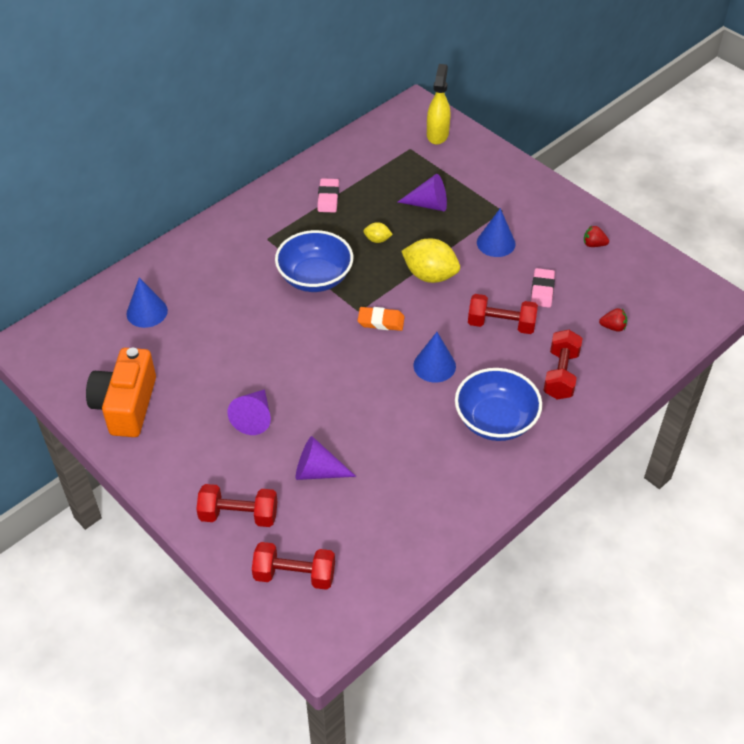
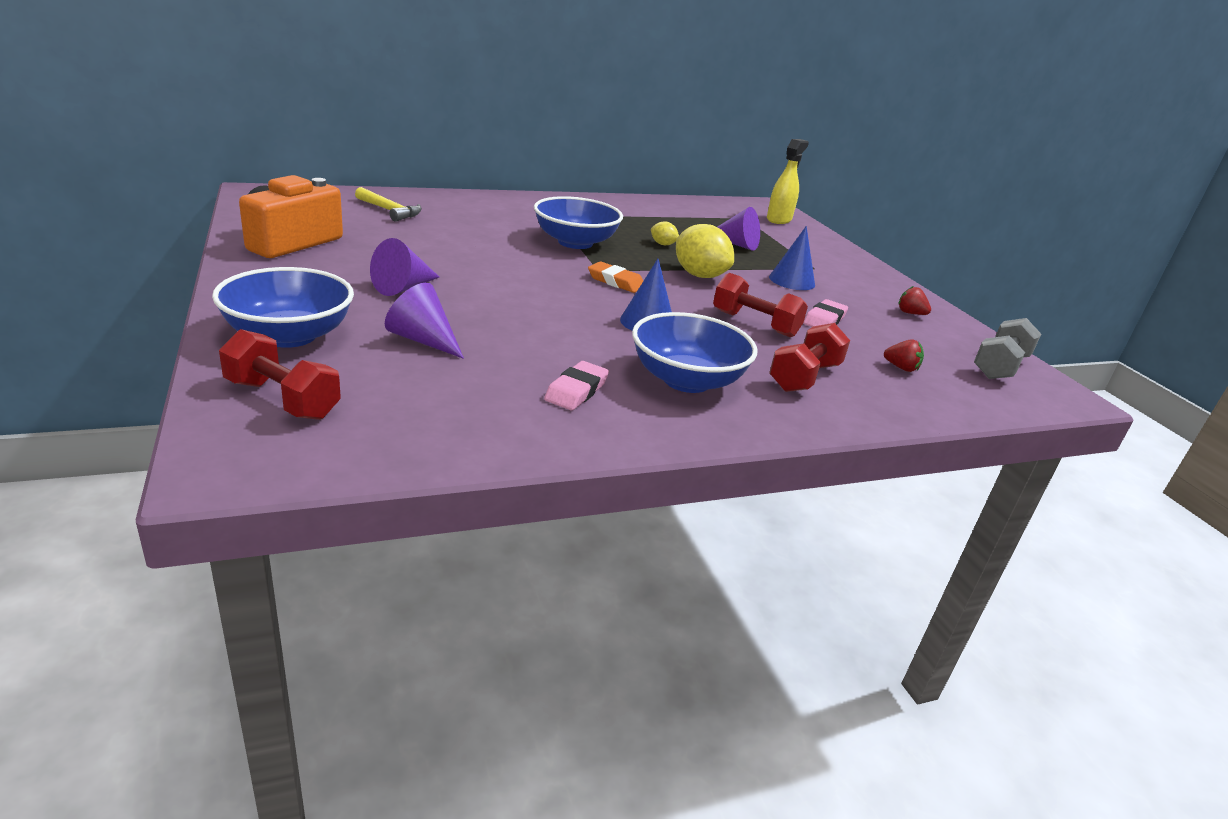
camera: 20 degrees right, 20 degrees down
(147, 312) = (389, 211): blue cone -> yellow hammer
(239, 515) = (289, 336): red dumbbell -> blue bowl
(328, 198) = (637, 215): pink eraser -> pink eraser (576, 391)
(671, 287) = (999, 366): none -> grey dumbbell

